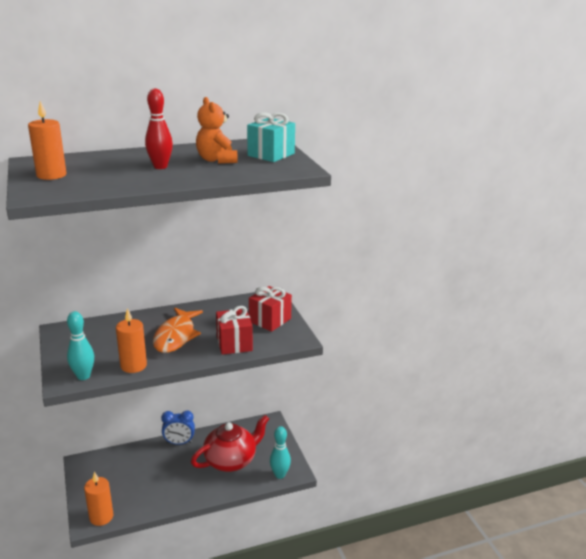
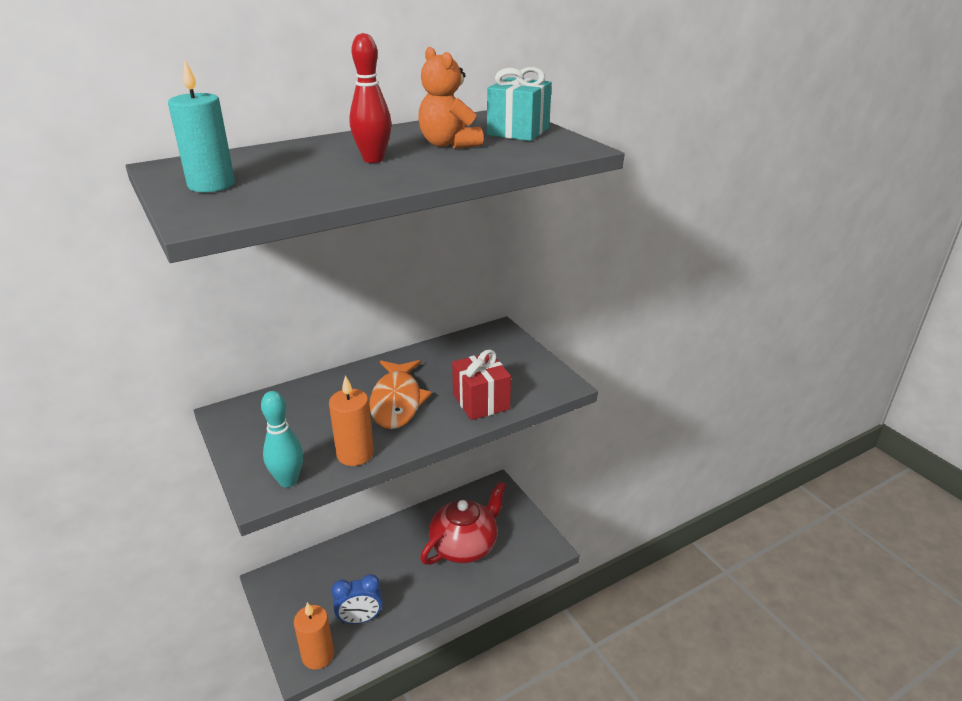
camera: 10 degrees left, 5 degrees up
(51, 175) = (211, 185): orange candle -> turquoise candle
(179, 443) = (390, 532): blue clock -> blue clock (360, 619)
(270, 320) = (513, 362): red gift -> none
(280, 475) = (532, 555): turquoise bowling pin -> none

